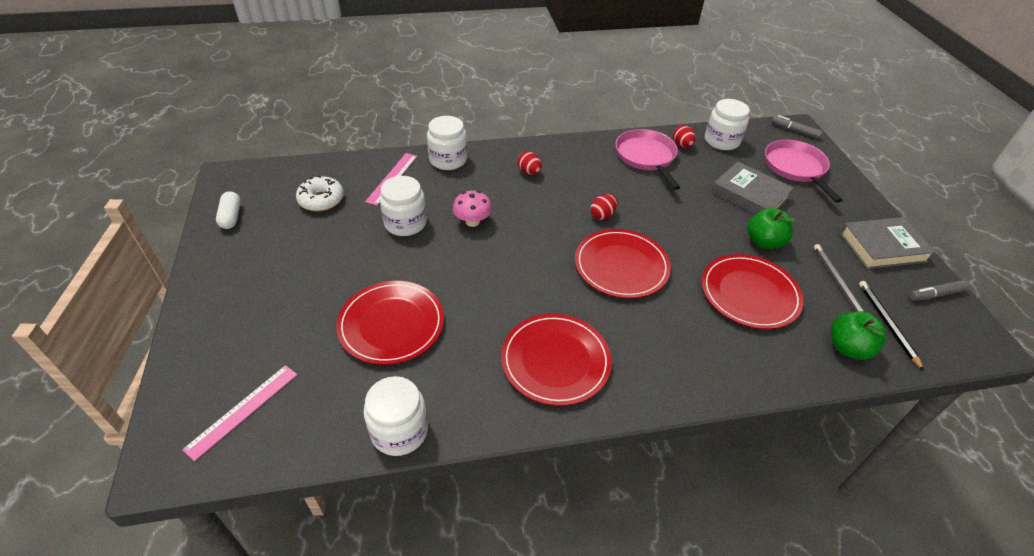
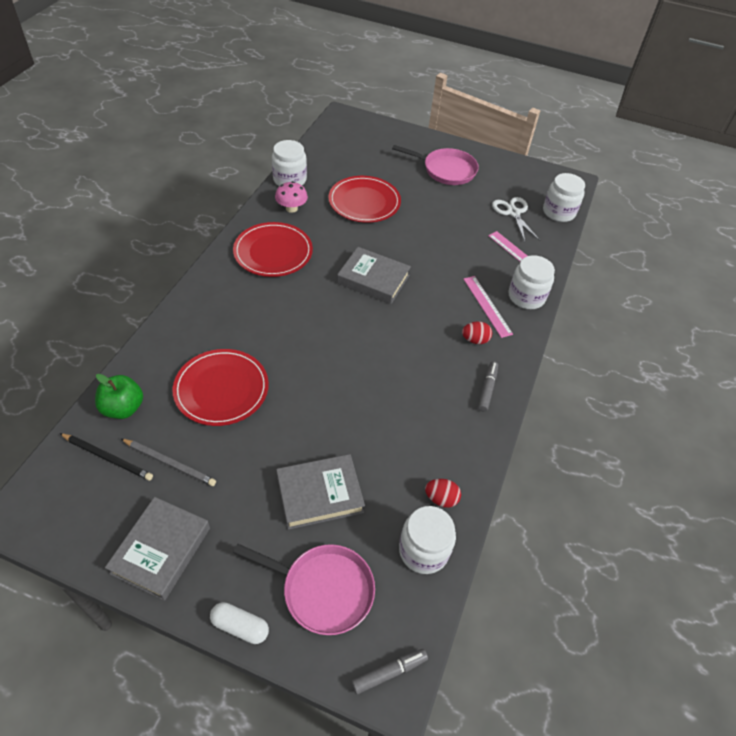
camera: 120 degrees right, 5 degrees up
(231, 217) = (520, 172): white capsule -> white capsule (240, 626)
(243, 410) = (352, 140): pink ruler -> pink ruler (487, 306)
(321, 200) = (513, 213): white donut -> white scissors
(405, 223) = (456, 241): white jar -> white jar (559, 212)
(472, 221) = (432, 275): pink mushroom -> pink mushroom (291, 208)
(518, 258) = (373, 279): none -> grey book
(602, 215) = (381, 355): red egg -> none
(621, 266) = (317, 331): red plate -> none
(646, 157) = (440, 447): pink pan -> pink pan (446, 170)
(764, 242) = (257, 449): green apple -> none
(935, 294) = (83, 533): grey marker -> grey marker (487, 389)

